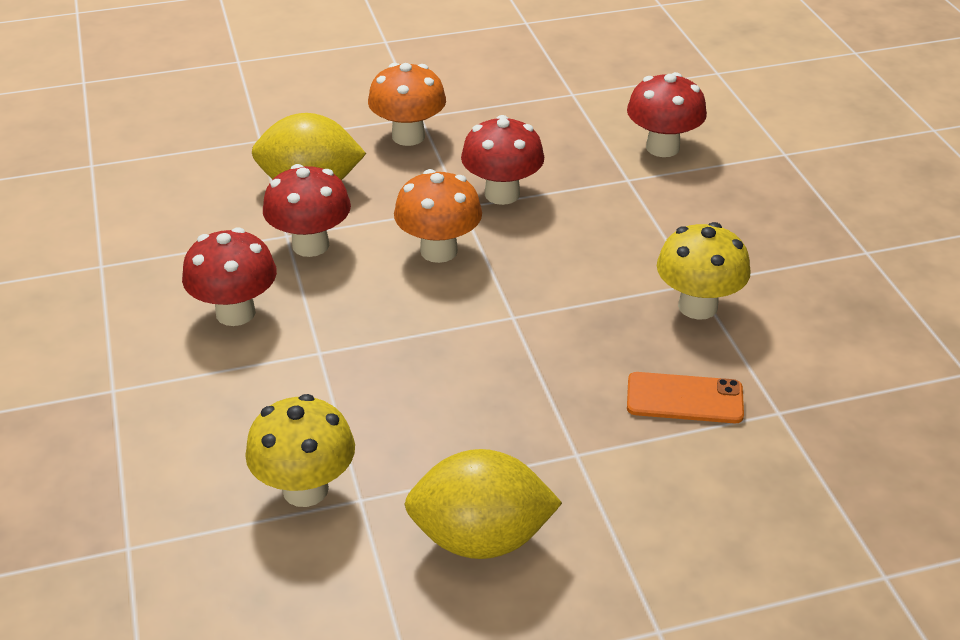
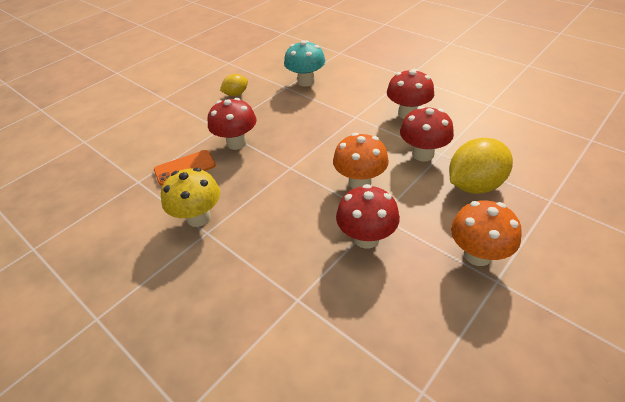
camera: 150 degrees right, 5 degrees up
(305, 489) = (306, 82): yellow mushroom -> turquoise mushroom
(481, 539) = (236, 94): yellow lemon -> yellow lemon, size x0.54
(662, 147) = (293, 355): red mushroom -> red mushroom (236, 143)

